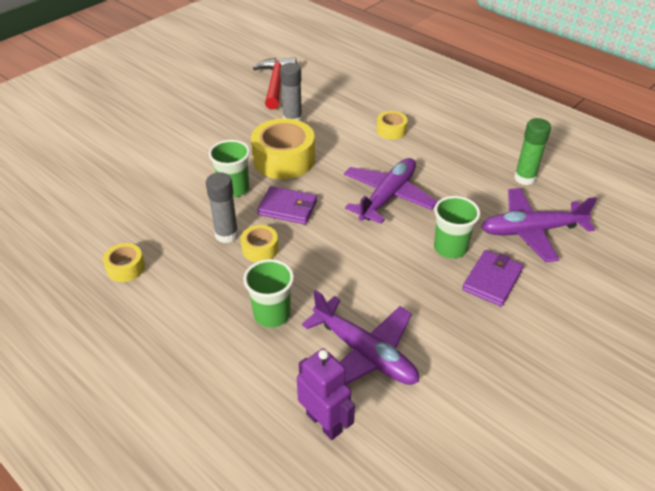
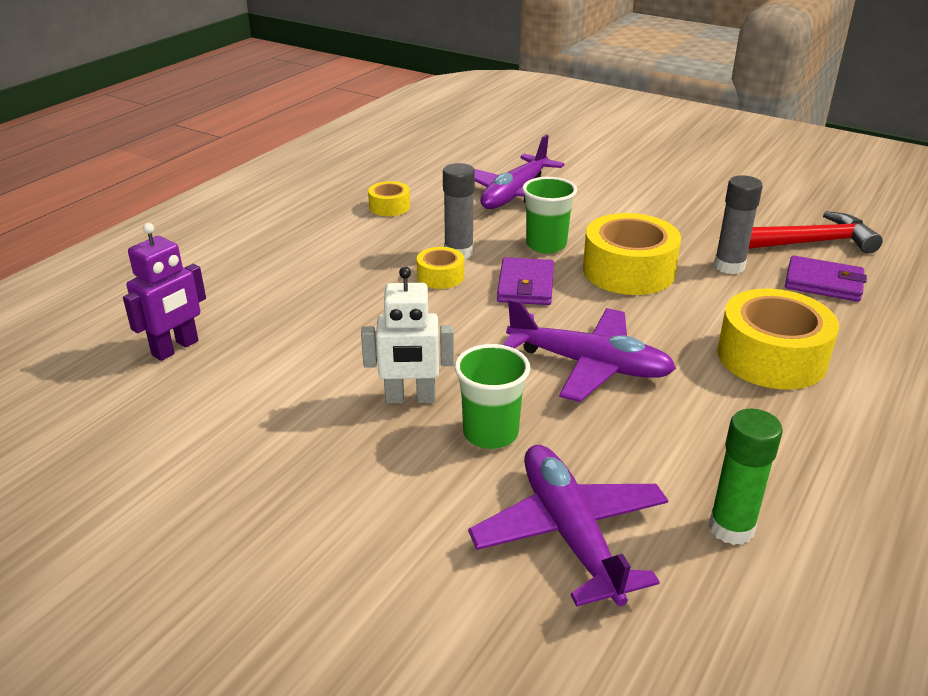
camera: 80 degrees right, 10 degrees down
(272, 314) = (332, 297): green cup -> none
(365, 353) = (274, 368): purple plane -> purple plane (514, 194)
(391, 130) = (771, 357): yellow tape -> yellow tape, size x1.97
(411, 280) = (410, 398): none -> white robot
(492, 280) = (427, 481): purple wallet -> purple wallet (823, 283)

